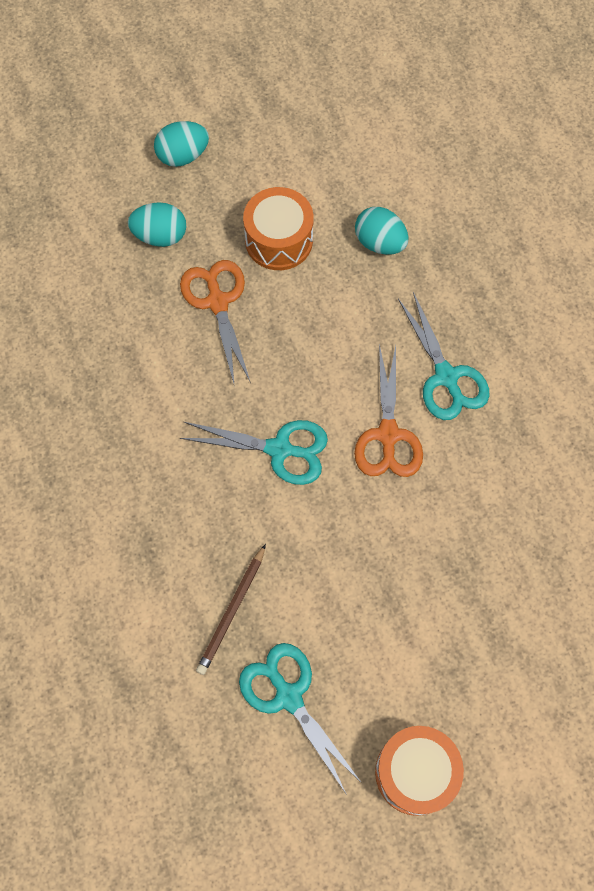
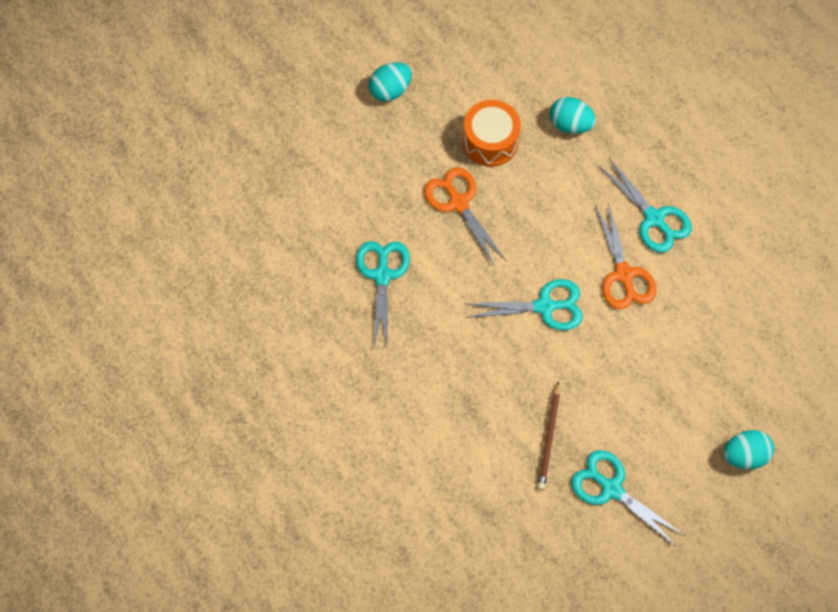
camera: 15 degrees left, 0 degrees up
(99, 364) = (382, 275): none -> turquoise scissors
(160, 236) = (395, 160): turquoise egg -> turquoise egg (744, 455)
(415, 772) = (721, 518): orange drum -> none

